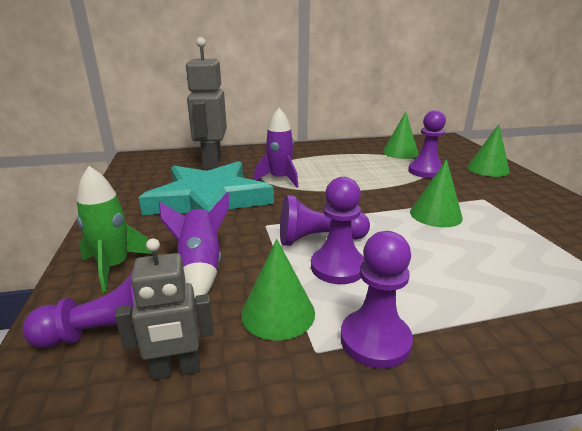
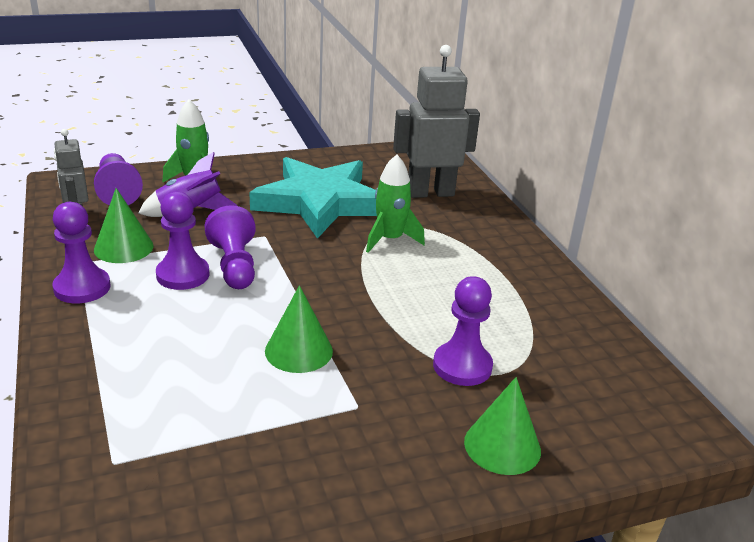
camera: 80 degrees right, 5 degrees up
(280, 179) = (390, 239): purple rocket -> green rocket
(400, 152) = (551, 350): green cone -> none

